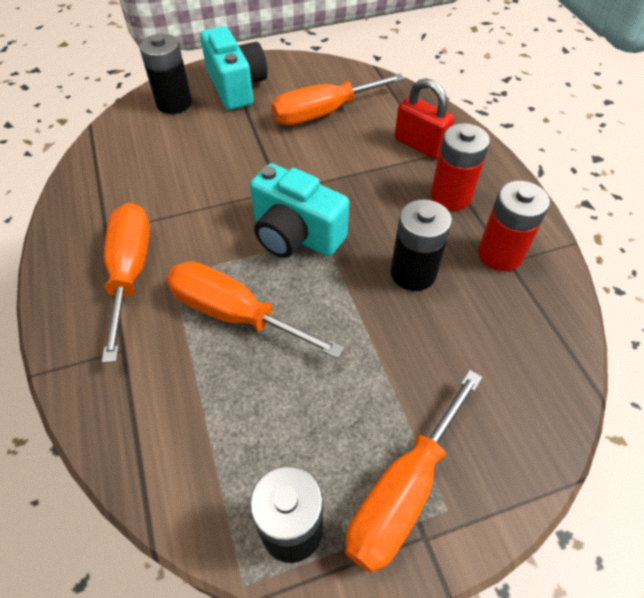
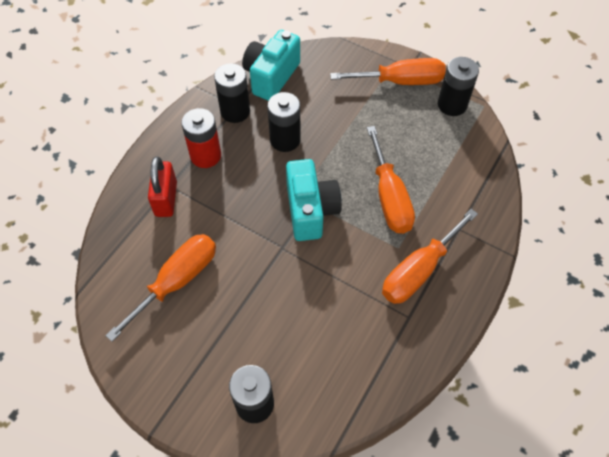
camera: 130 degrees left, 5 degrees up
(236, 87) = (192, 374): turquoise camera -> turquoise camera (271, 76)
(323, 113) = (177, 281): orange screwdriver -> orange screwdriver turned 75 degrees counterclockwise
(500, 254) = (235, 111): red battery -> black battery

